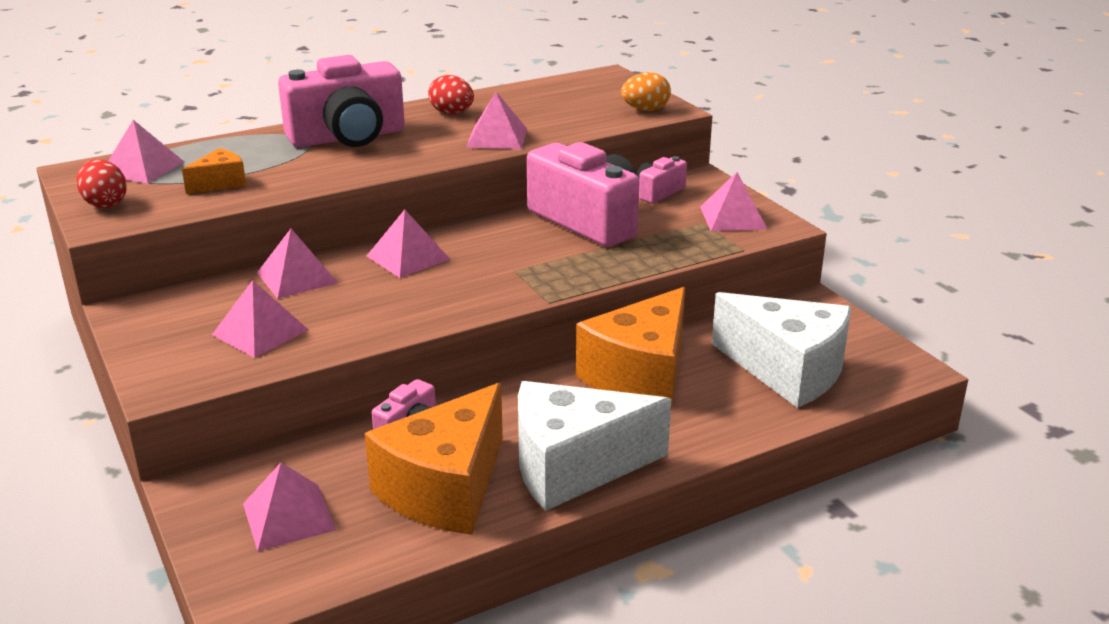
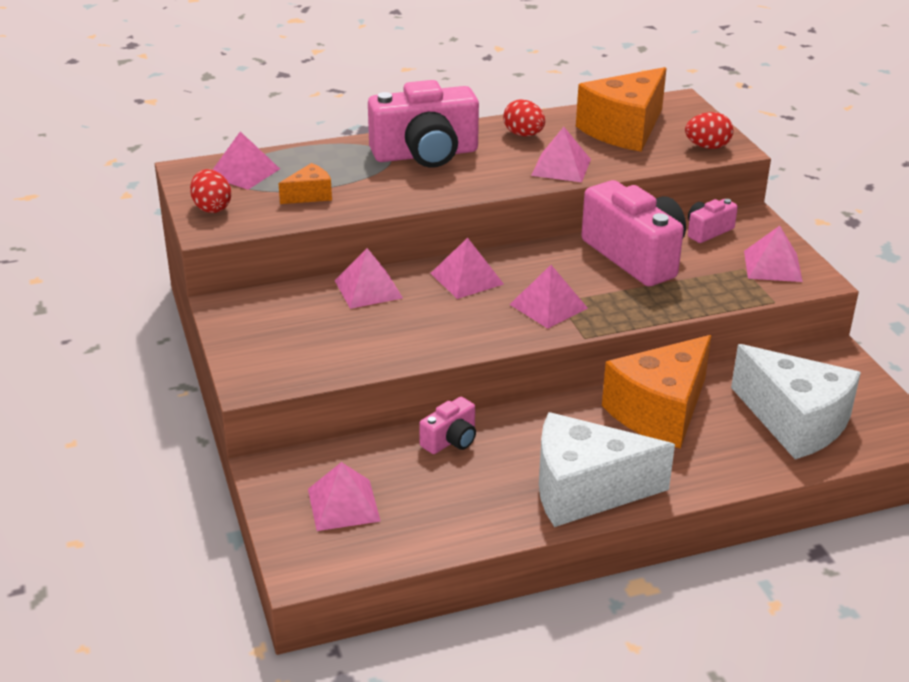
camera: 10 degrees right, 5 degrees up
(260, 332) = (333, 340): pink pyramid -> pink pyramid (548, 306)
(446, 488) = (474, 496): orange cheese -> orange cheese (624, 129)
(645, 110) = (707, 147): orange egg -> red egg

